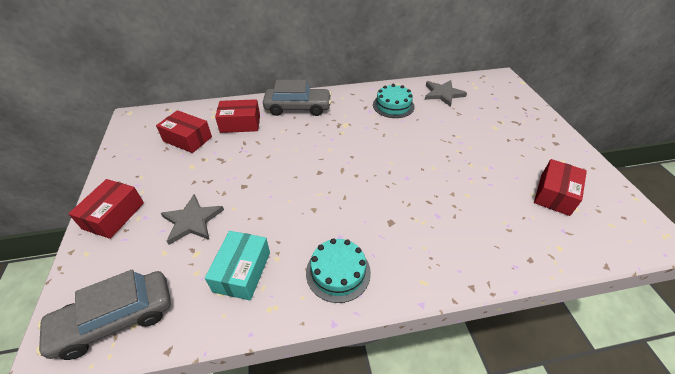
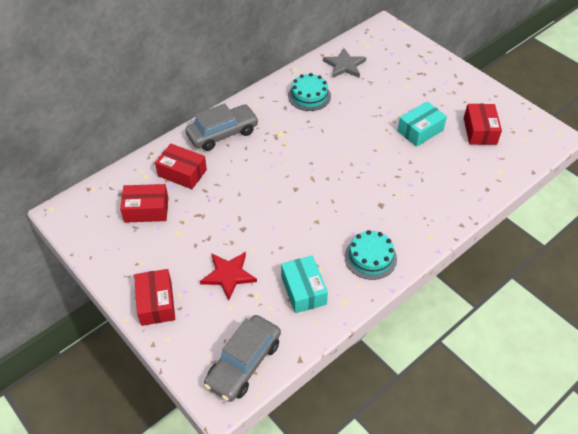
camera: 30 degrees left, 5 degrees up
(192, 221) = (228, 275): grey star -> red star
(240, 124) = (182, 173): red box -> red box turned 60 degrees clockwise
(483, 169) = (420, 131): none -> turquoise box

